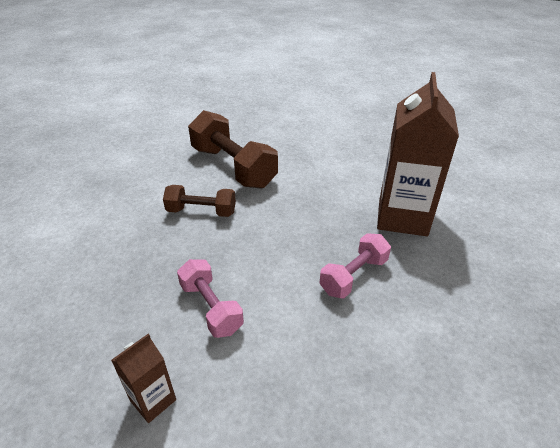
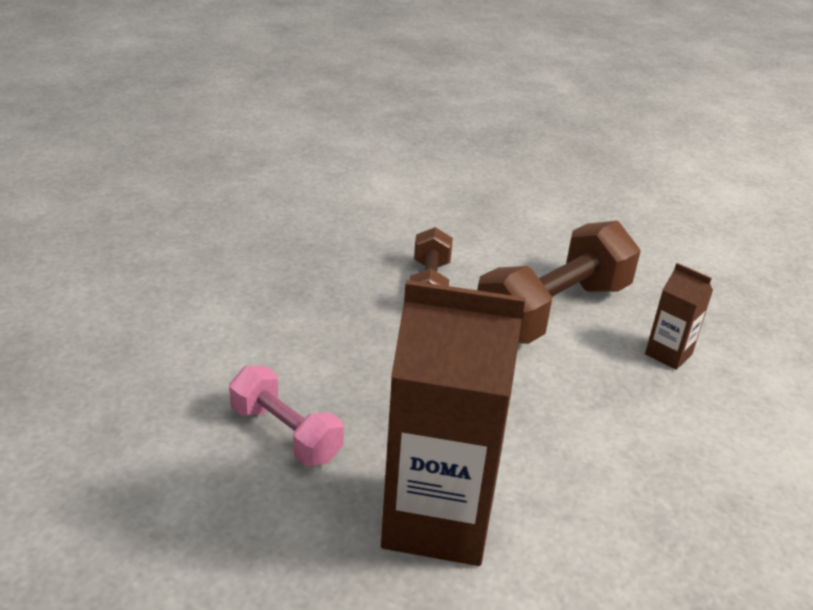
camera: 85 degrees right, 5 degrees down
(153, 400) = (132, 275): brown carton -> brown carton (668, 354)
(211, 308) = (244, 304): pink dumbbell -> none

